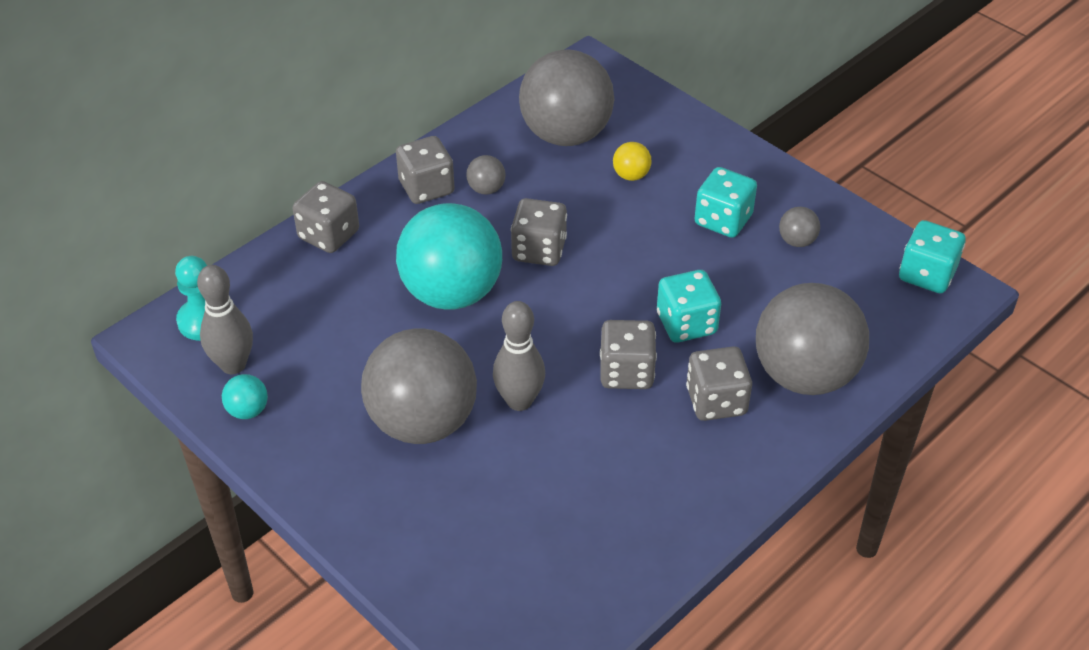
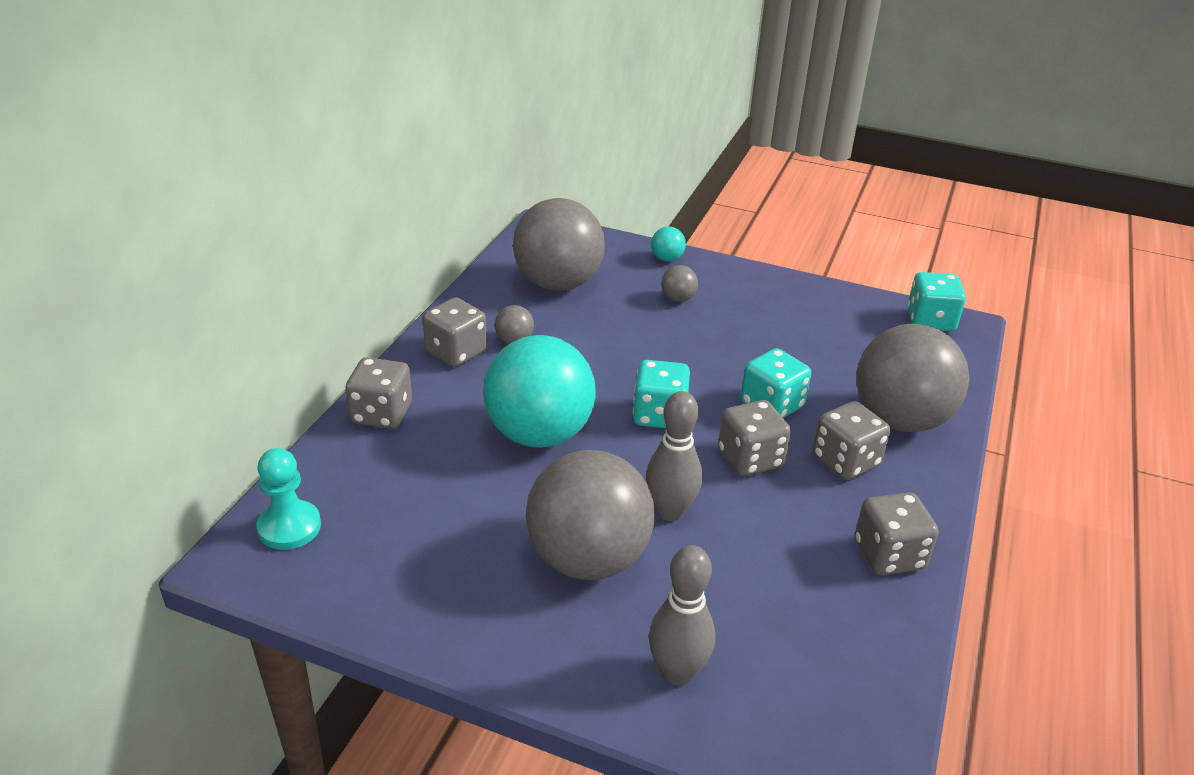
camera: 25 degrees left, 10 degrees down
(233, 365) = (348, 562): grey bowling pin -> grey bowling pin (677, 672)
(248, 411) = (391, 603): turquoise ball -> turquoise ball (667, 259)
(539, 250) = (598, 378): grey dice -> grey dice (889, 555)
(631, 175) = (637, 302): yellow ball -> none
(723, 220) = (740, 318): turquoise dice -> turquoise dice (659, 415)
(797, 241) = (812, 320): grey ball -> grey ball (678, 299)

